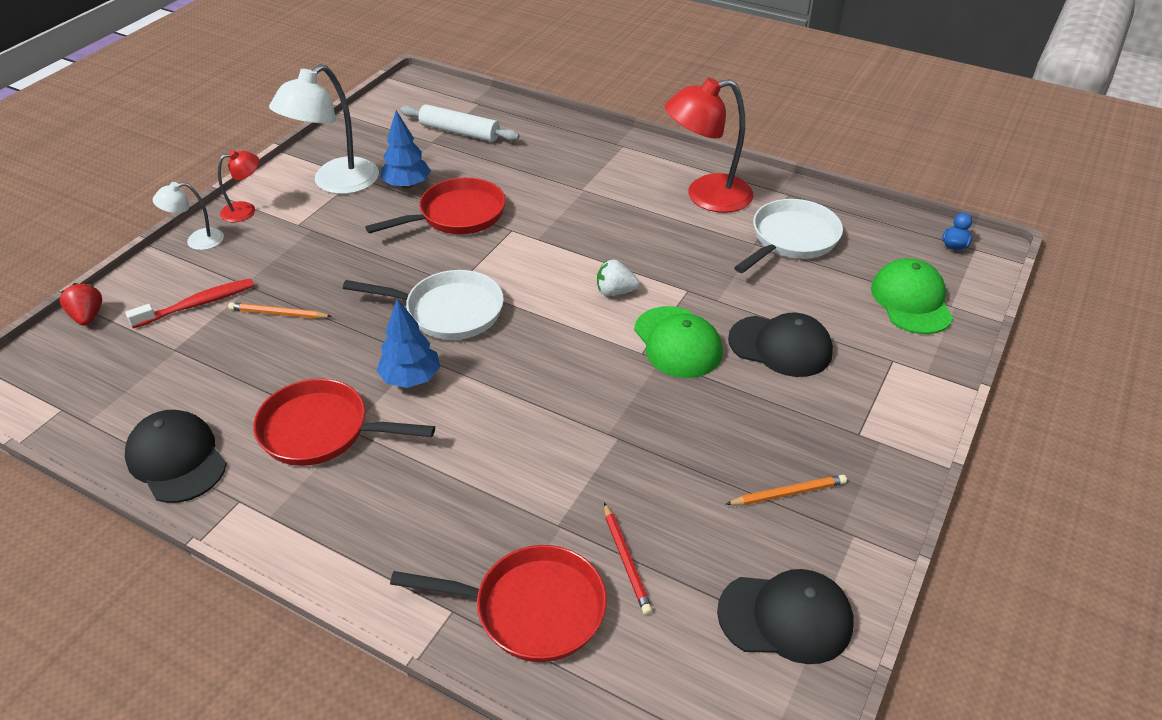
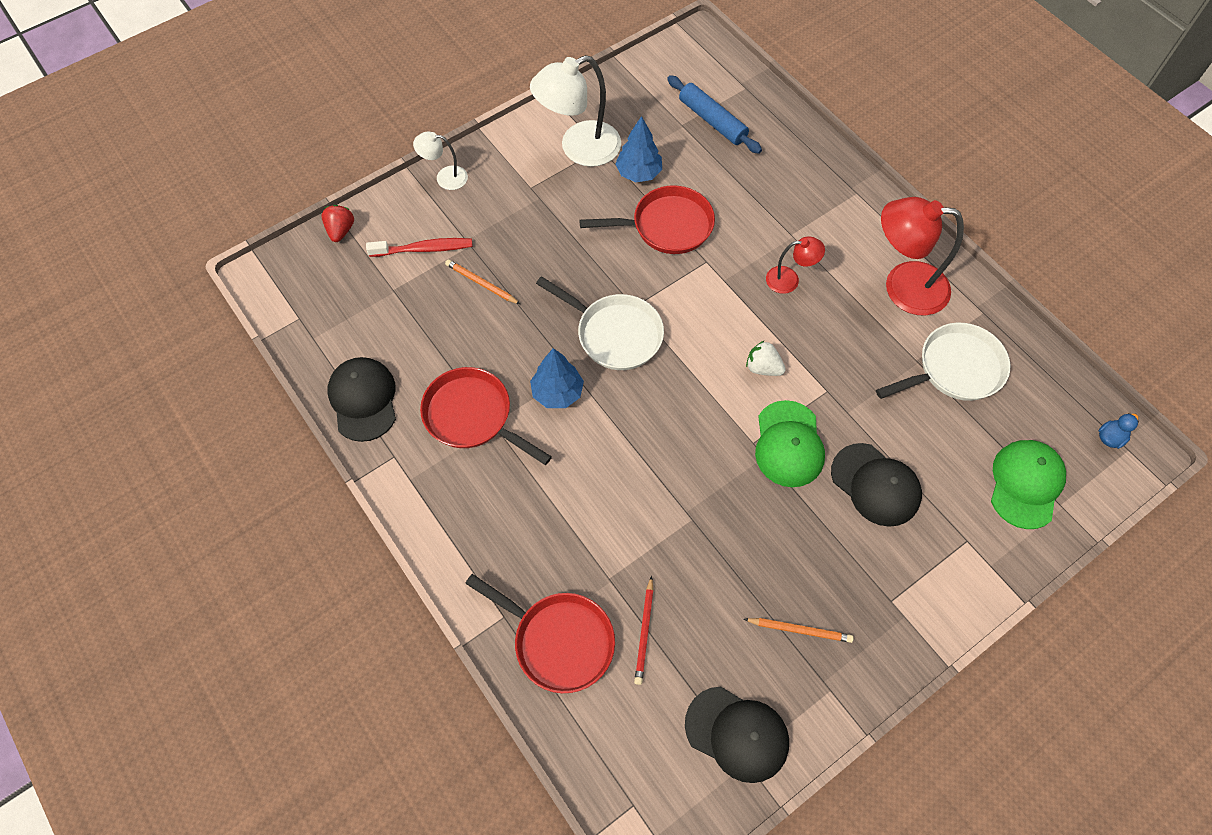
camera: 25 degrees right, 20 degrees up
(245, 210) = (494, 155): red lamp -> red lamp (789, 279)
(459, 132) = (712, 121): white rolling pin -> blue rolling pin

